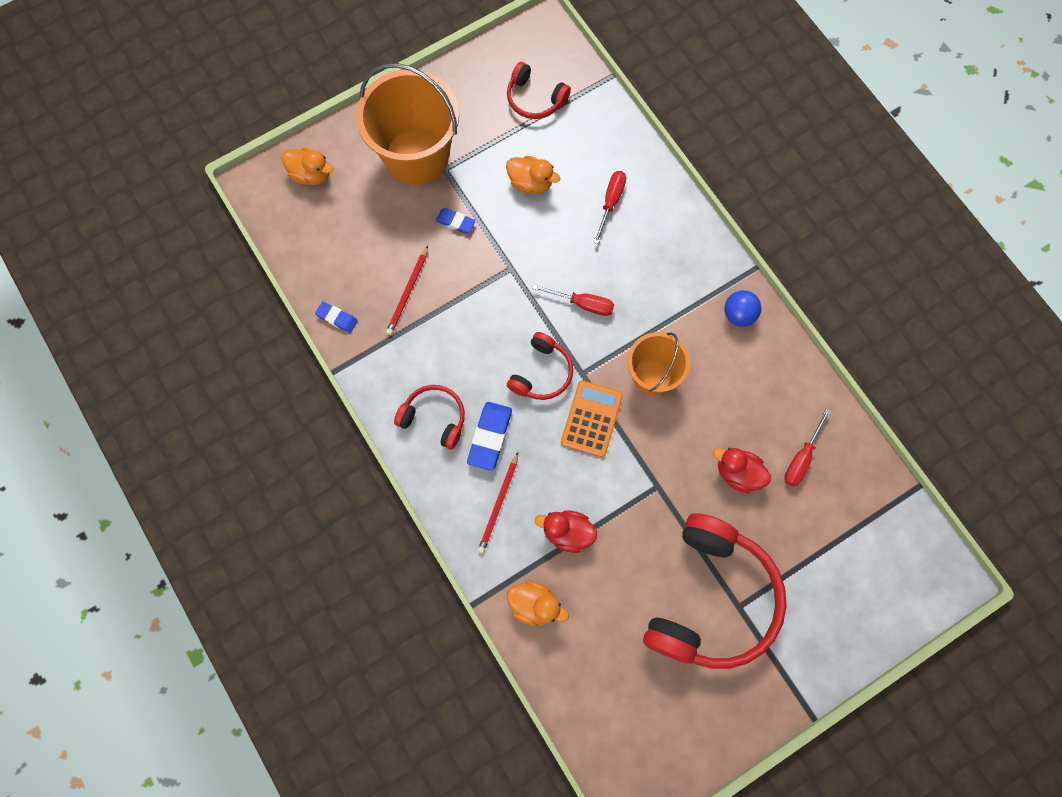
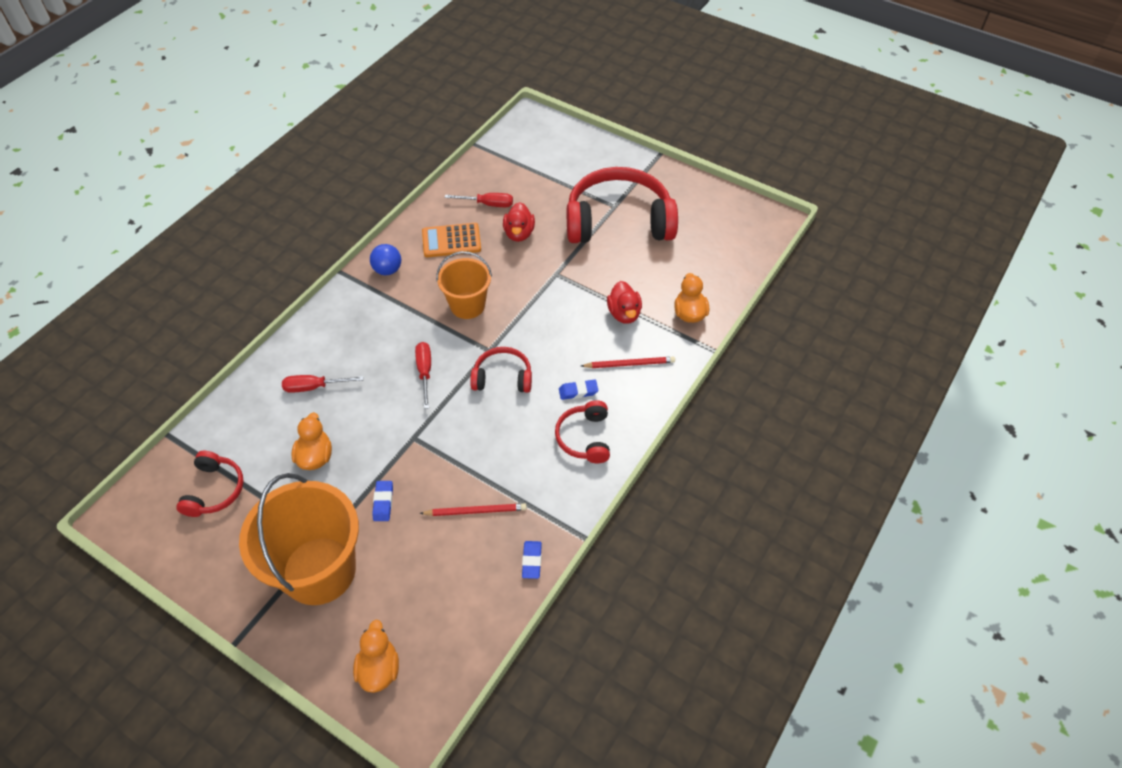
camera: 115 degrees left, 20 degrees down
(490, 437) = (578, 391): blue eraser -> blue eraser, size x0.60
(591, 419) = (524, 330): orange calculator -> orange calculator (451, 241)

